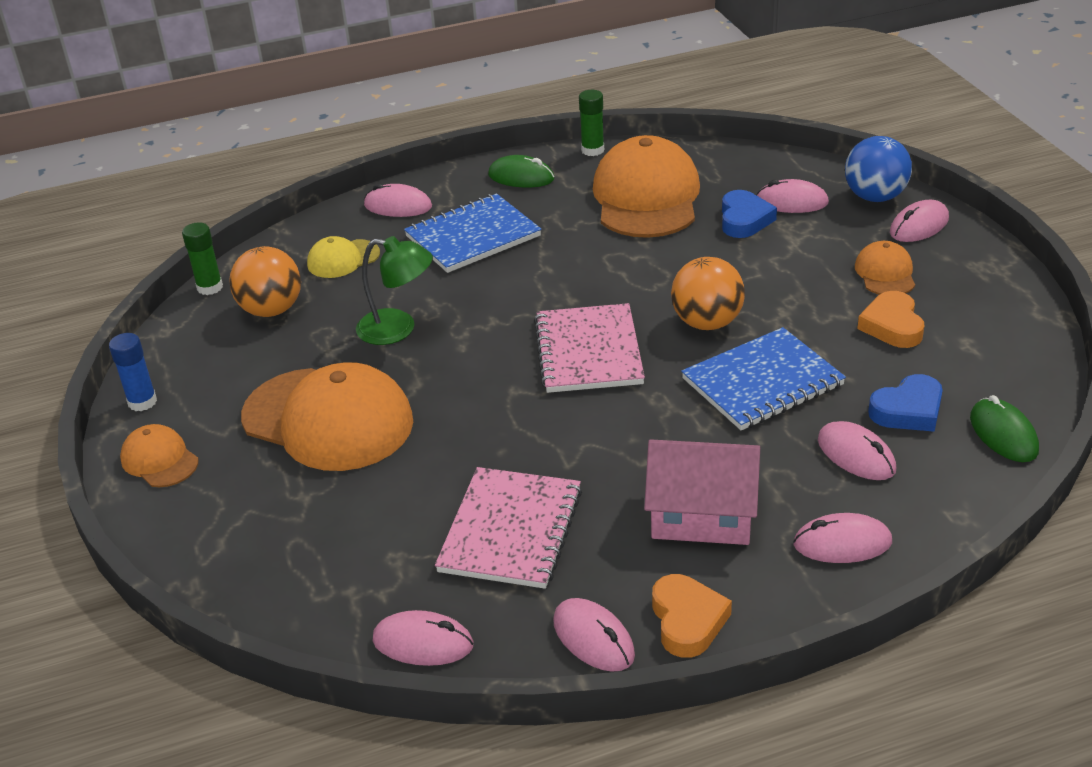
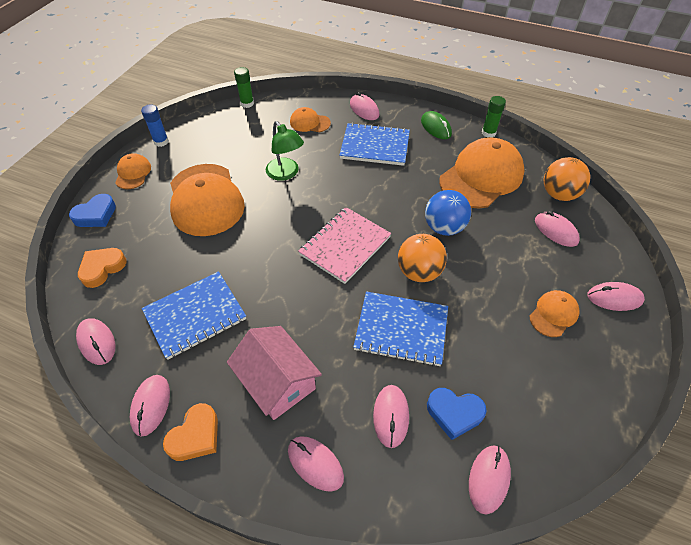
camera: 40 degrees right, 15 degrees up
(271, 310) = (254, 130): orange ball -> orange ball (559, 194)
(343, 259) = (309, 123): yellow cap -> orange cap
(510, 530) = (195, 315): pink notebook -> blue notebook
(744, 220) = (515, 224): blue heart -> blue heart (96, 215)
(875, 197) = (610, 260): blue ball -> blue ball (444, 227)
(892, 326) = (514, 351): orange heart -> orange heart (102, 268)
(1003, 434) = (489, 479): green mouse -> pink mouse

